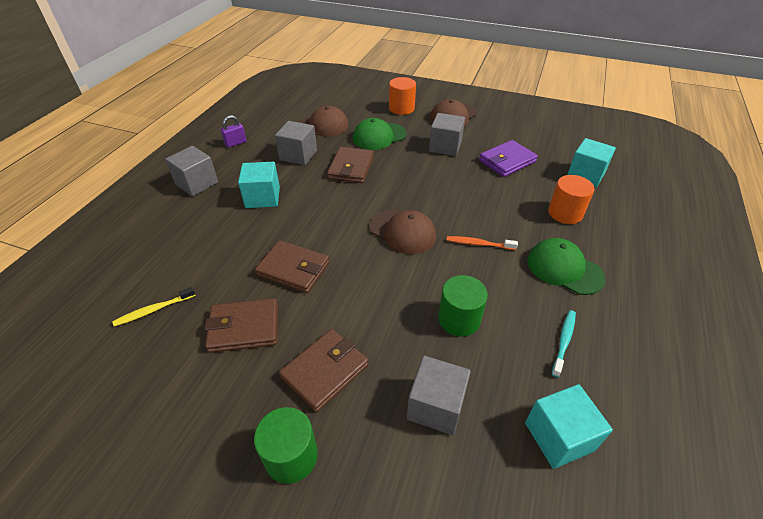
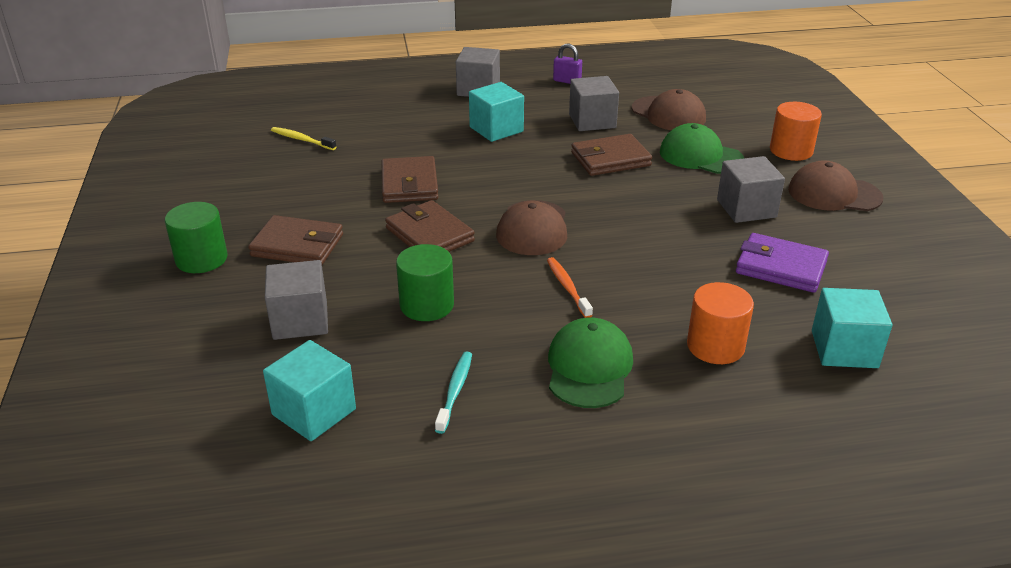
camera: 60 degrees right, 10 degrees down
(244, 328) = (315, 187): brown wallet -> brown wallet (429, 235)
(564, 341) = (455, 391): turquoise toothbrush -> turquoise toothbrush turned 75 degrees counterclockwise

